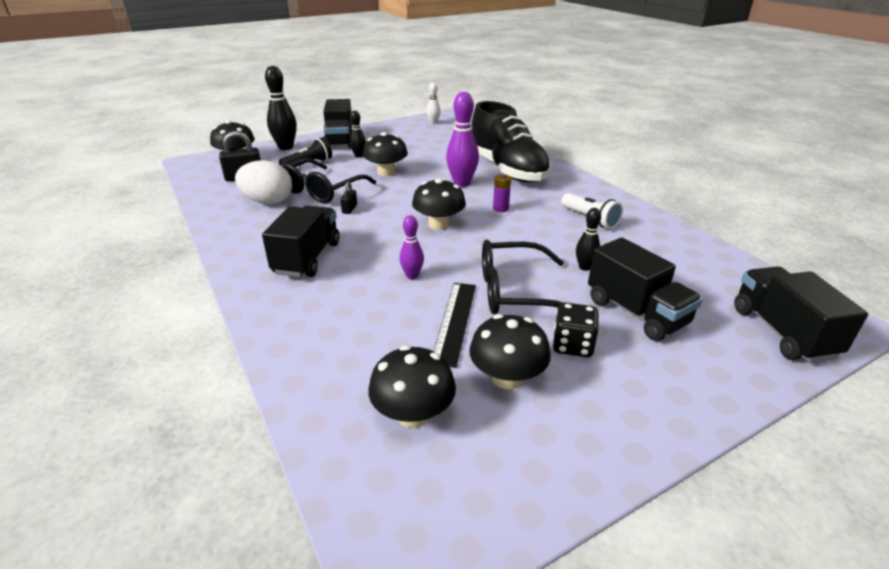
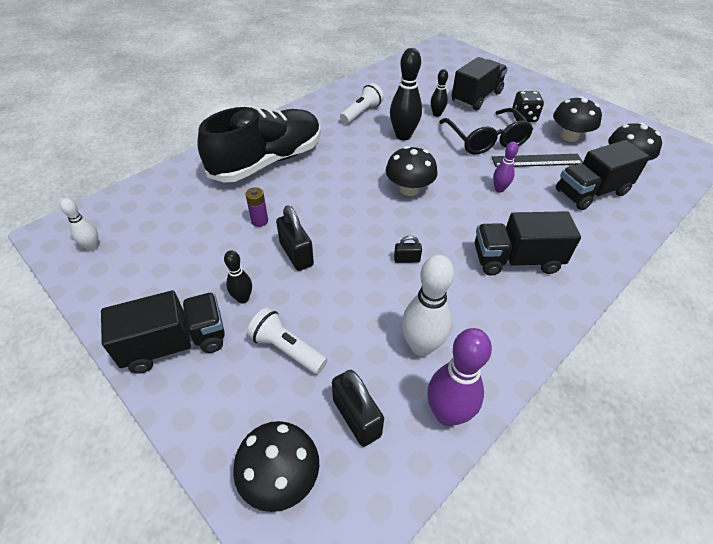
camera: 105 degrees left, 15 degrees up
(268, 202) = (421, 346): white egg -> white bowling pin
(286, 147) = (214, 416): black bowling pin -> black bowling pin (403, 136)
(308, 164) = (287, 349): black flashlight -> white flashlight
(321, 190) = (369, 302): black glasses -> none
(386, 172) = (296, 254): black mushroom -> black padlock
(462, 183) = (312, 188): purple bowling pin -> purple bowling pin (447, 414)
(500, 209) = (362, 157): purple battery -> purple battery (259, 221)
(782, 332) = (463, 59): black truck -> black truck (591, 192)

